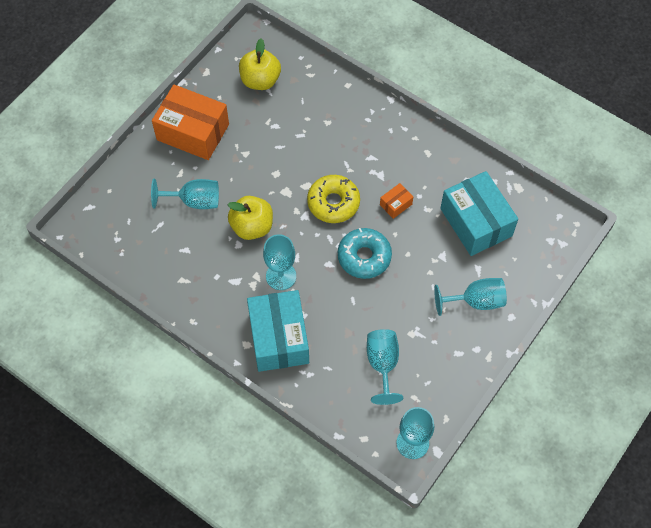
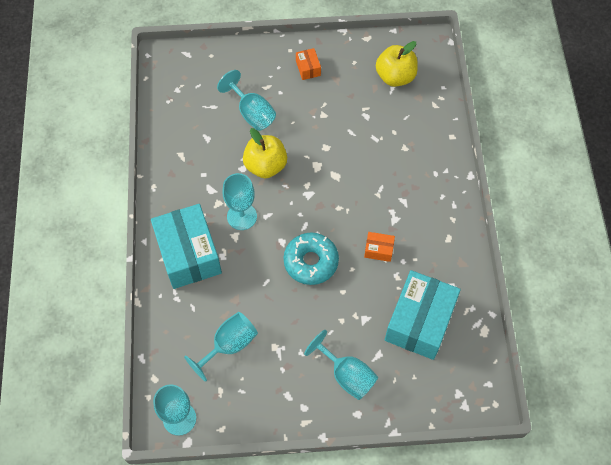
camera: 50 degrees right, 0 degrees up
(193, 132) = (308, 68): orange box -> orange box, size x0.43
(278, 338) = (188, 254): turquoise box -> turquoise box turned 60 degrees counterclockwise
(333, 203) = (338, 205): yellow donut -> none

